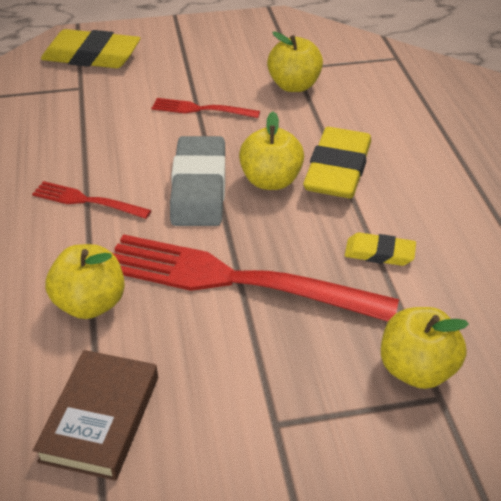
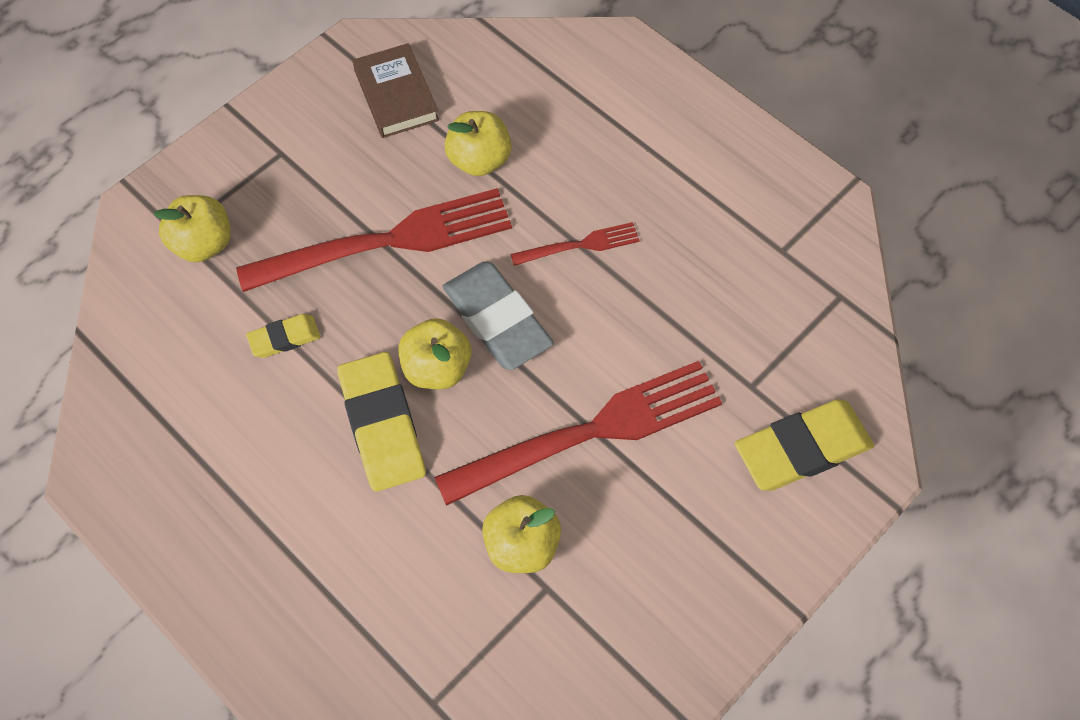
camera: 145 degrees right, 20 degrees up
(201, 109) = (590, 432): red fork -> red fork, size x2.12

